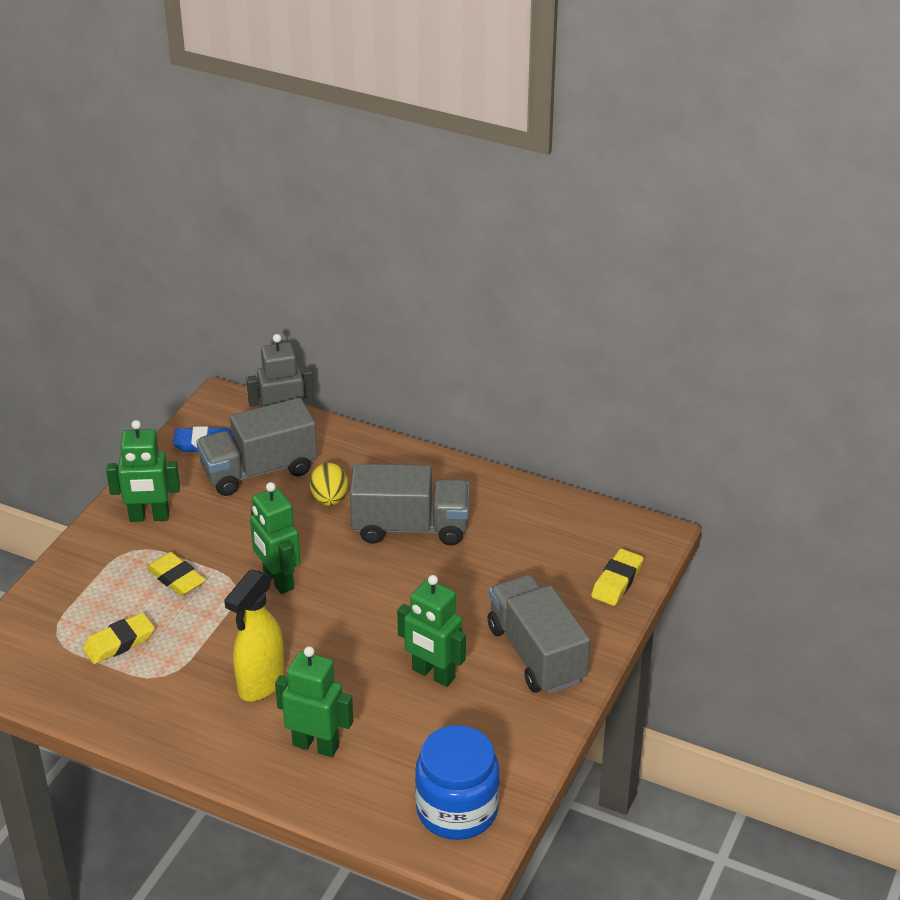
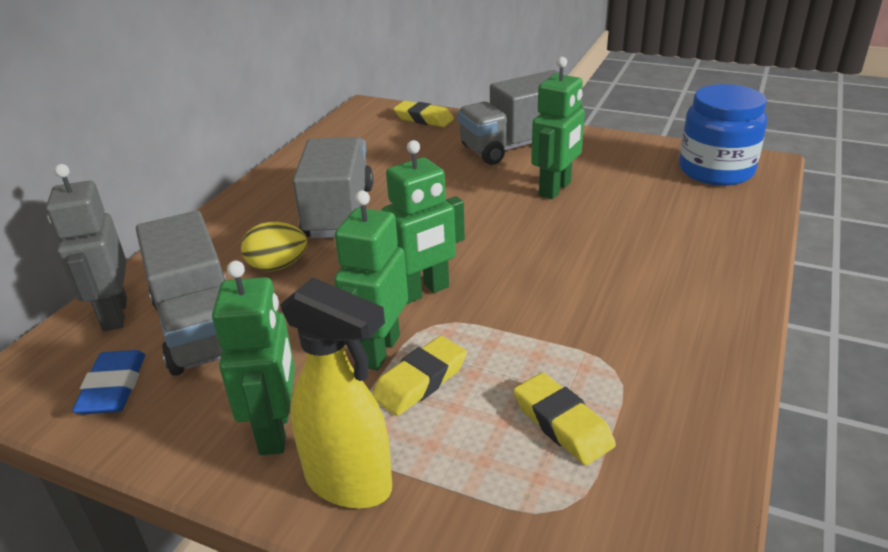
camera: 90 degrees left, 5 degrees down
(260, 684) = (602, 288): yellow spray bottle -> yellow spray bottle (350, 483)
(316, 745) = (678, 244): green robot -> green robot (379, 350)

